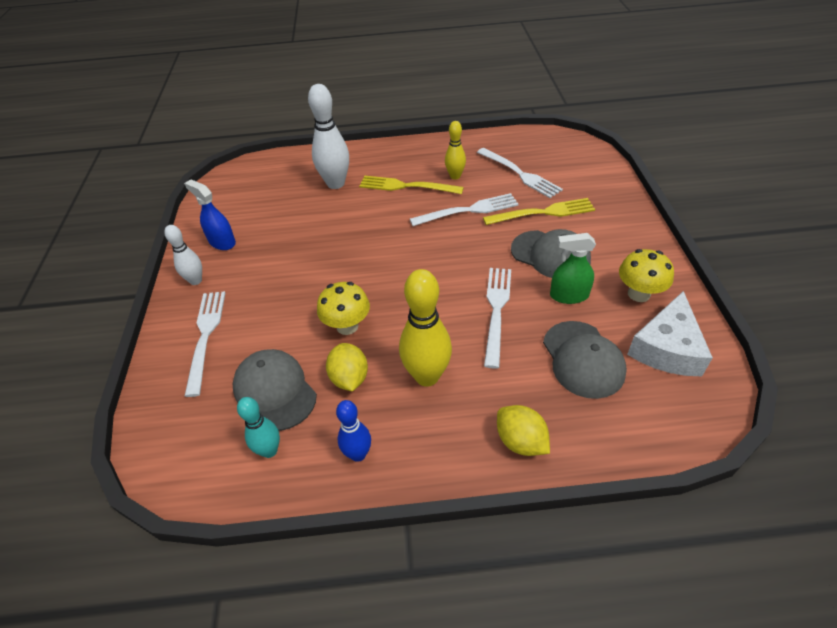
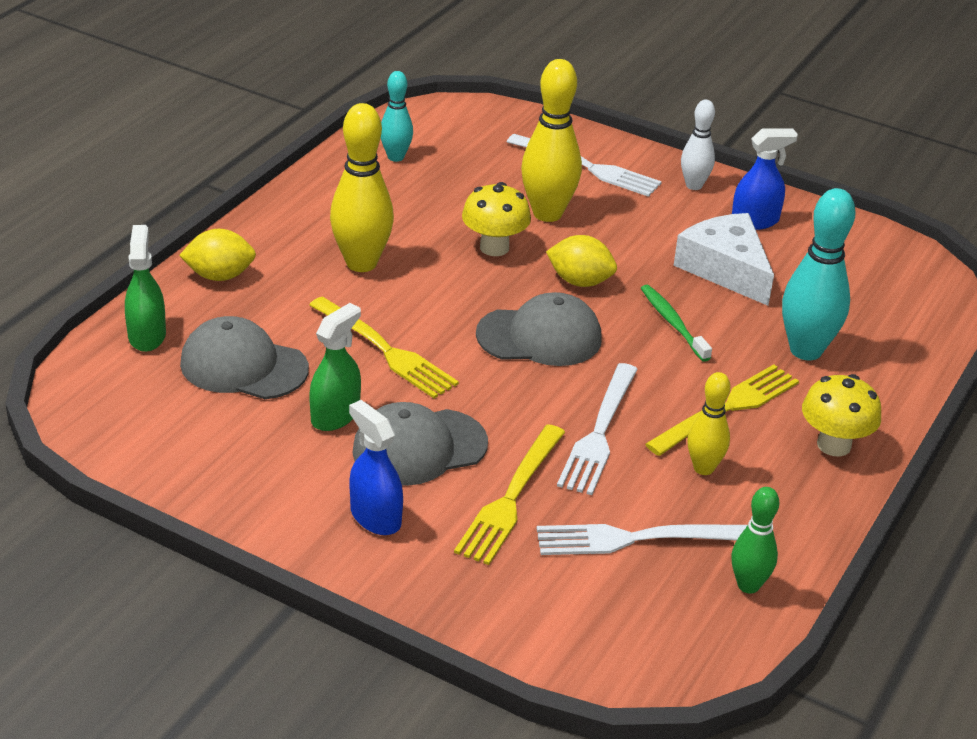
camera: 120 degrees right, 10 degrees down
(275, 391) = (460, 180): grey cap -> grey cap (539, 336)
(284, 324) = (547, 213): none -> yellow bowling pin
(336, 184) = (806, 350): white bowling pin -> turquoise bowling pin
(349, 378) = (420, 222): yellow lemon -> yellow lemon (580, 281)
(355, 227) = (673, 323): none -> green toothbrush
(358, 454) = (331, 194): blue bowling pin -> none
(496, 310) = (386, 350): white fork -> yellow fork
(507, 143) = (748, 585): none -> green bowling pin
(609, 241) = (375, 517): none -> blue spray bottle
(619, 429) = (147, 335): none -> green spray bottle
(638, 294) = (263, 471): yellow mushroom -> yellow mushroom (834, 445)
(667, 348) = (172, 432): white cheese -> white cheese (725, 269)

